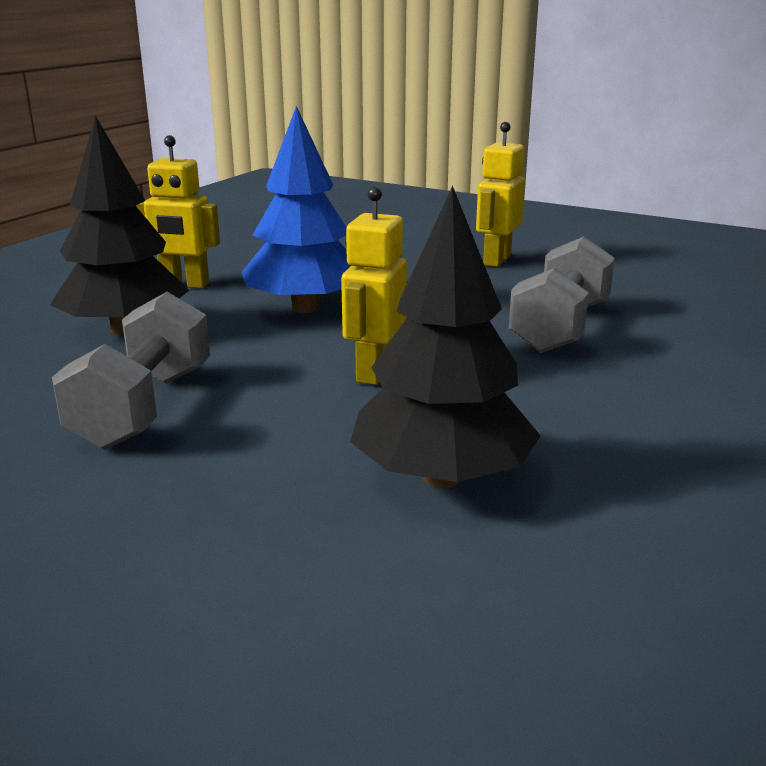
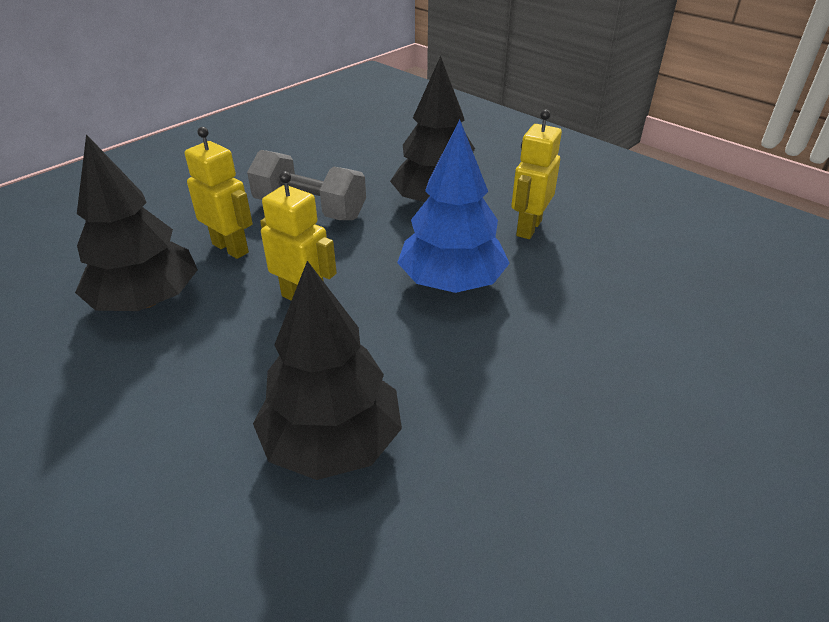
camera: 105 degrees right, 15 degrees up
(496, 260) = (580, 461): yellow robot -> yellow robot (231, 248)
(560, 327) = (332, 442): grey dumbbell -> black tree

